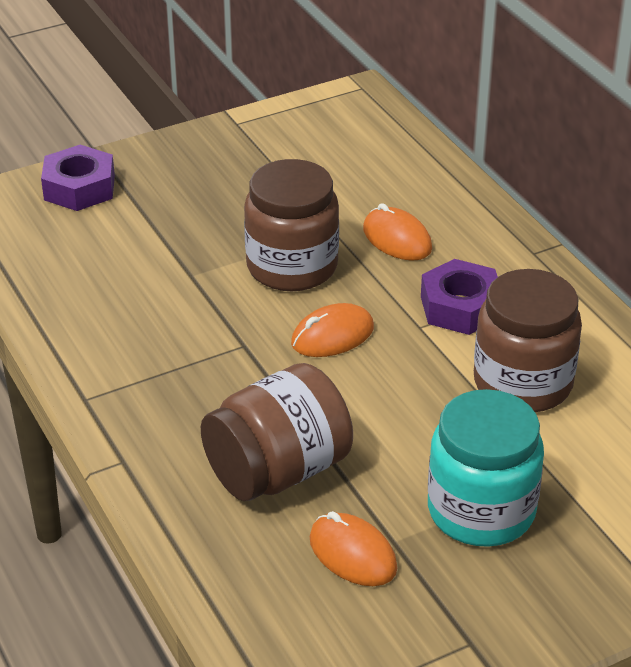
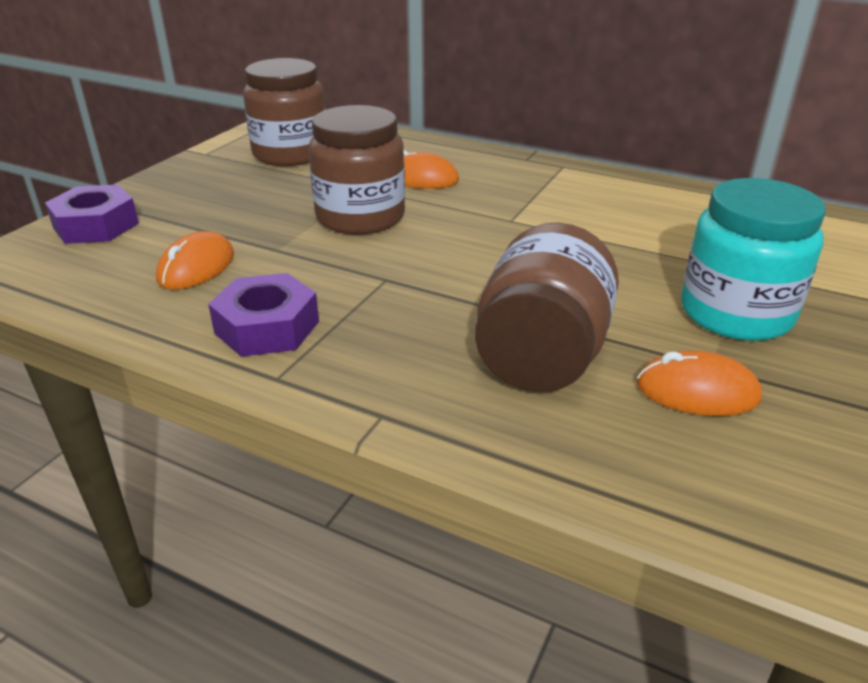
camera: 35 degrees left, 5 degrees down
(332, 336) = (453, 247): orange mouse -> orange mouse (196, 267)
(460, 307) = (523, 200): purple nut -> purple nut (267, 327)
(522, 383) = (632, 226): brown jar -> brown jar (290, 154)

